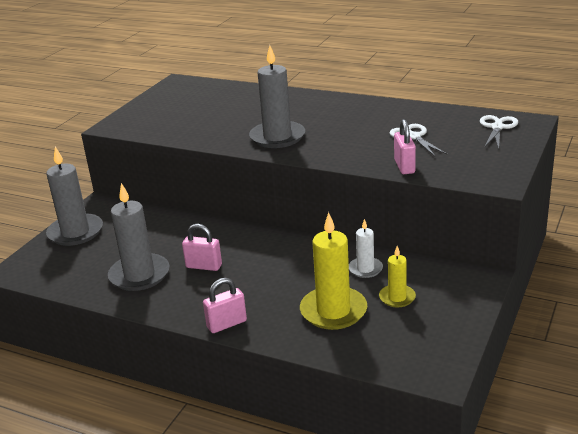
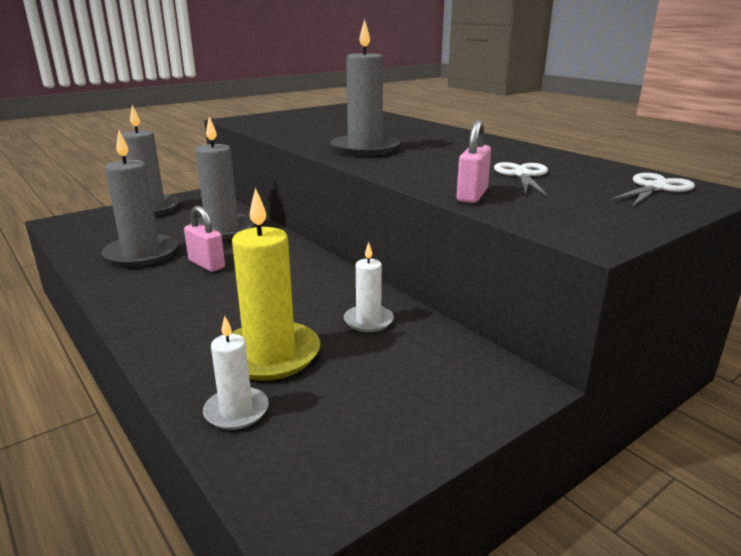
camera: 25 degrees right, 5 degrees down
(172, 233) = (222, 230): none -> grey candle
(226, 324) = (142, 325): pink padlock -> none
(355, 347) = (236, 411): none -> white candle
(397, 297) = (367, 368): yellow candle -> none

